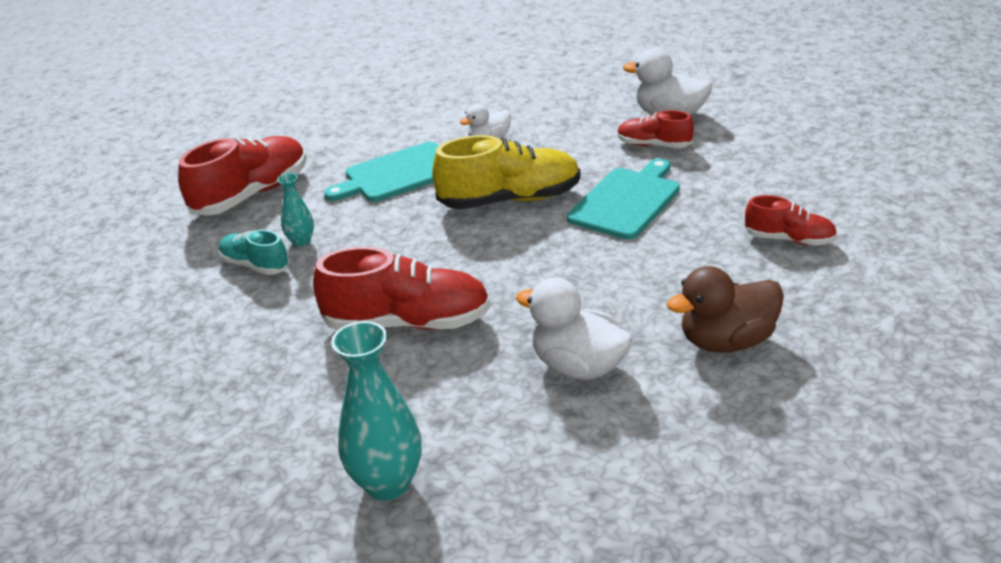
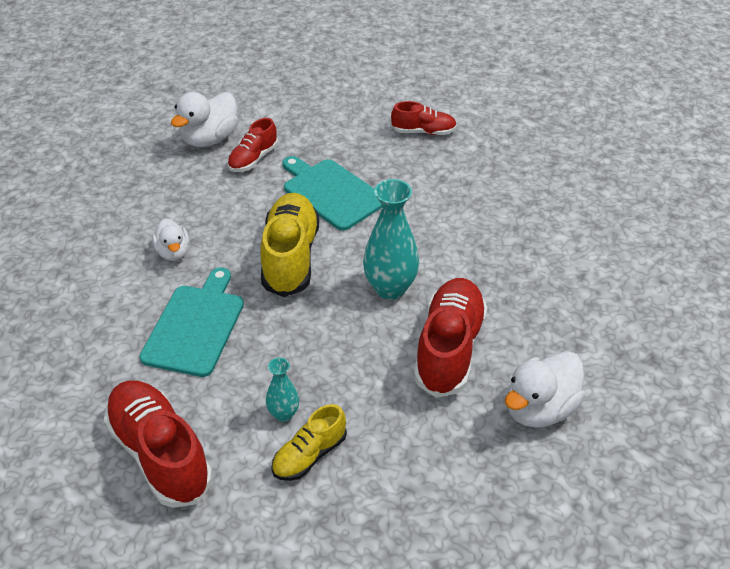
camera: 80 degrees left, 10 degrees up
(255, 265) = (309, 455): turquoise shoe -> yellow shoe
(387, 483) = (639, 383): turquoise vase -> turquoise vase (390, 288)
(398, 174) = (195, 326): turquoise cutting board -> turquoise cutting board turned 150 degrees counterclockwise
(579, 366) = (534, 262): white duck -> white duck (539, 409)
(727, 341) = (527, 188): brown duck -> none
(789, 239) = (423, 132): red shoe -> red shoe turned 60 degrees clockwise

